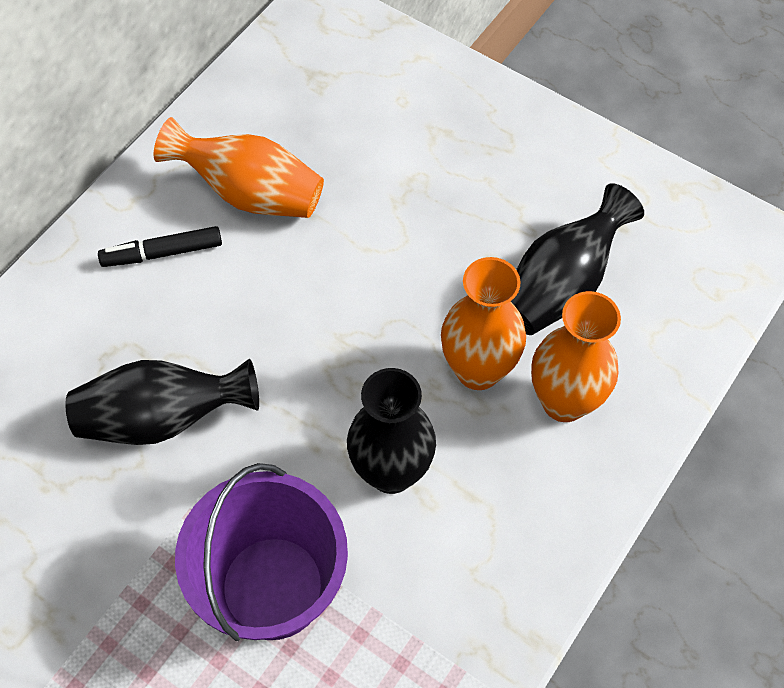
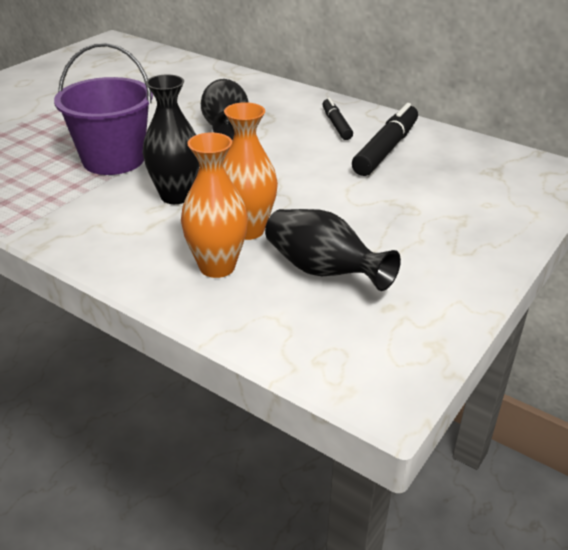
camera: 90 degrees right, 25 degrees down
(250, 193) = (386, 149): orange vase -> black marker

